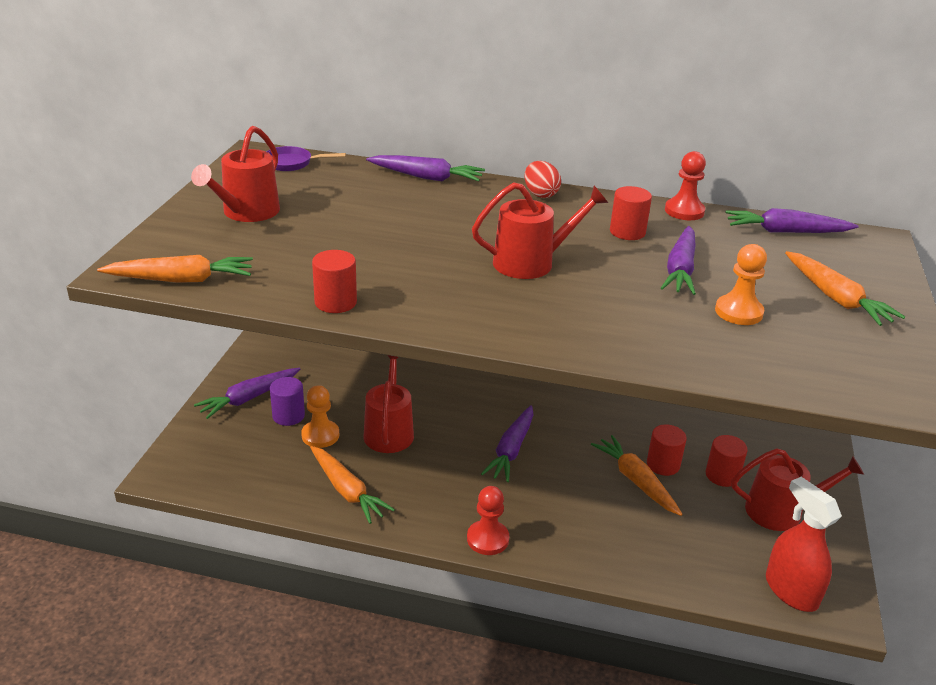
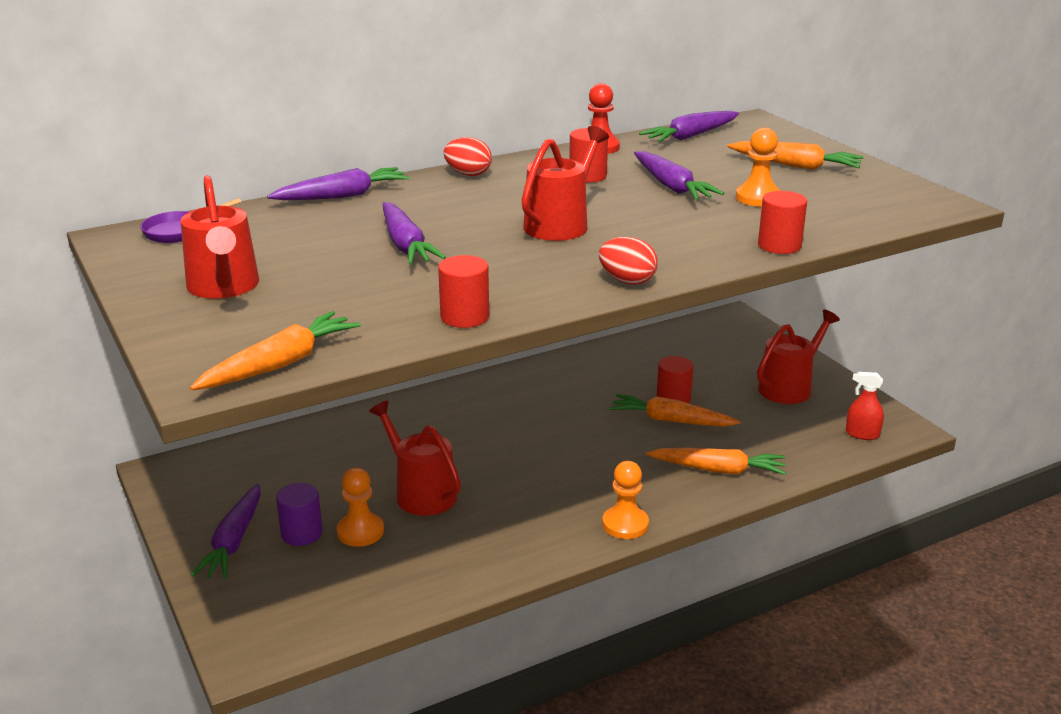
camera: 40 degrees left, 5 degrees down
(347, 490) = (455, 560): orange carrot -> orange carrot (717, 470)
(487, 539) = (625, 524): red pawn -> orange pawn
(492, 331) = (627, 281): none -> red egg
(511, 450) = (547, 450): purple carrot -> purple carrot (405, 245)
(722, 475) = (722, 384): red cylinder -> red cylinder (779, 245)
(791, 591) = (862, 434): red spray bottle -> red spray bottle, size x0.58

